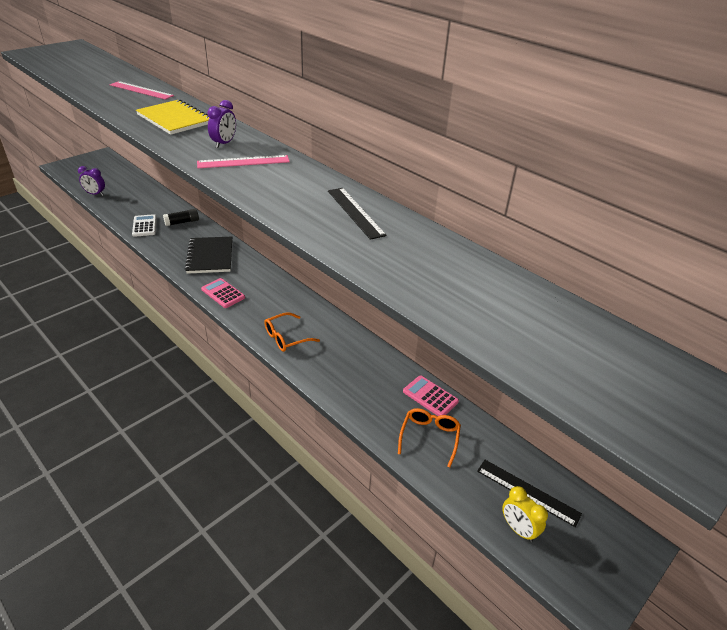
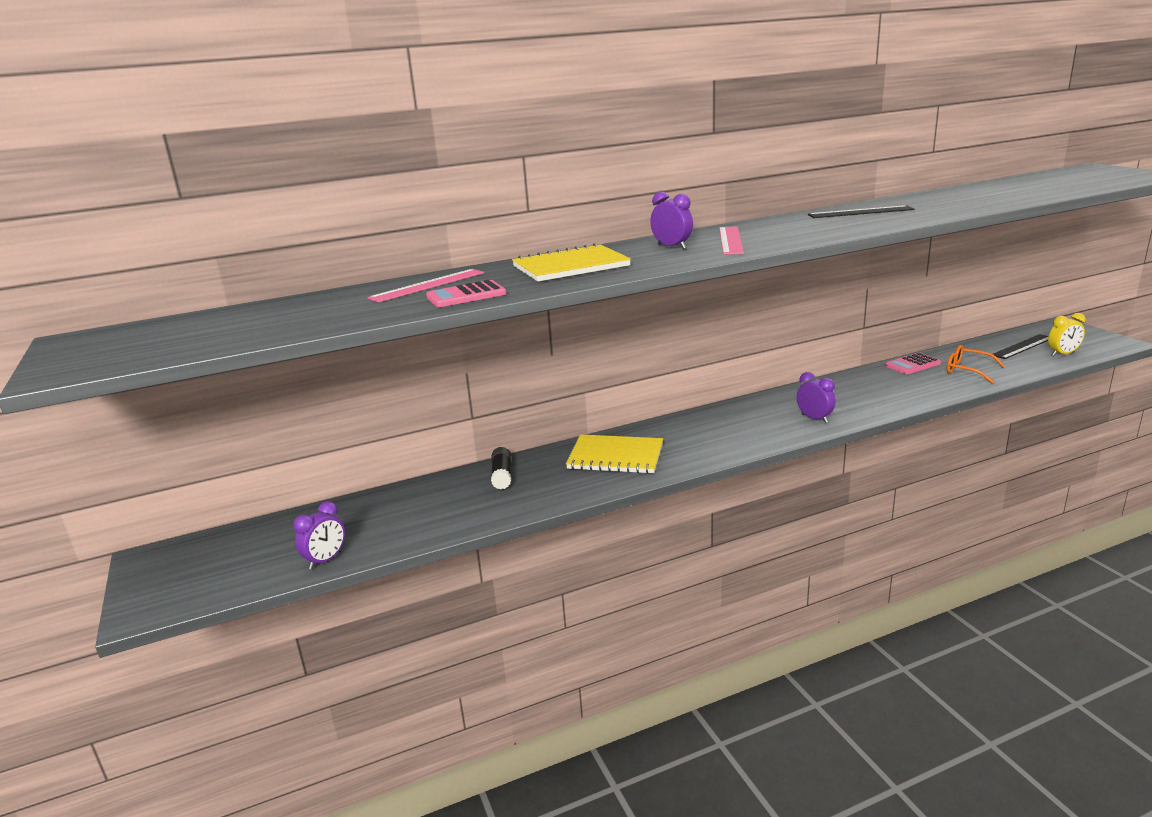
camera: 65 degrees left, 15 degrees down
(144, 226) = (490, 507): white calculator -> none
(210, 256) = (615, 456): black notebook -> yellow notebook
(223, 293) = (712, 450): pink calculator -> pink calculator (466, 295)
(286, 338) = (814, 418): orange glasses -> purple clock

